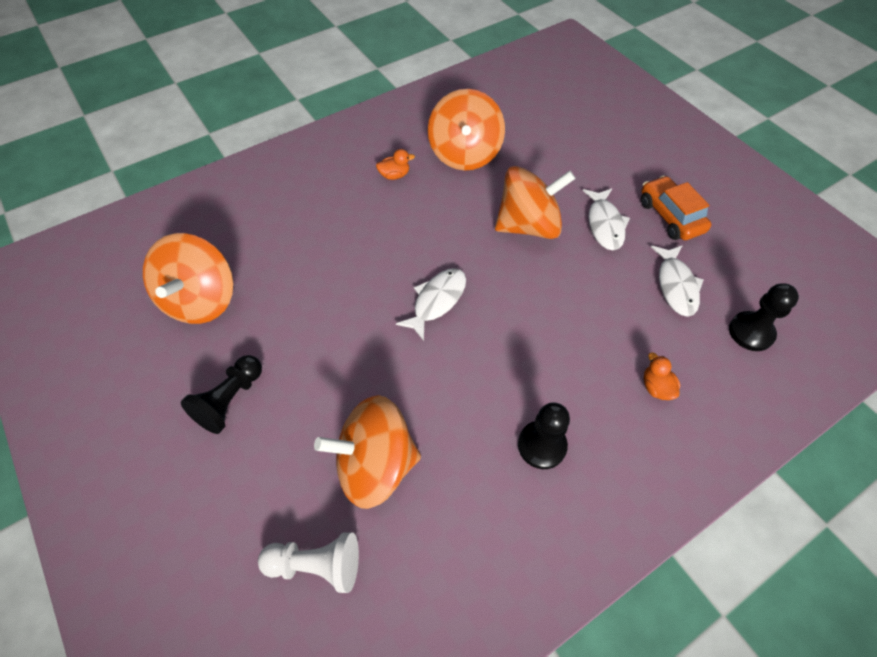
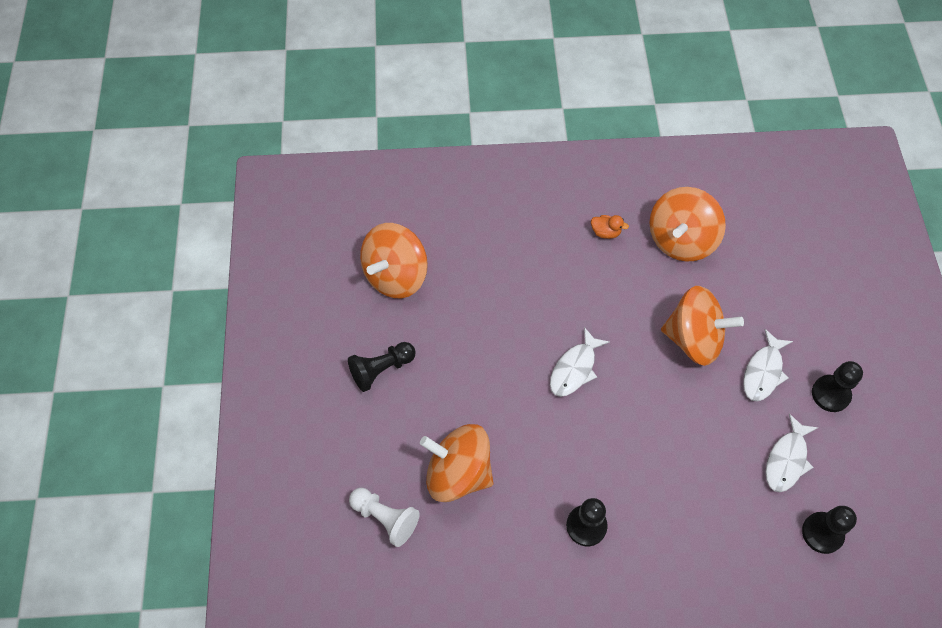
camera: 30 degrees right, 5 degrees up
(437, 301) = (575, 369): white fish -> white fish turned 150 degrees clockwise
(656, 387) = (706, 532): orange duck -> none
(670, 216) = (830, 394): orange car -> black pawn

